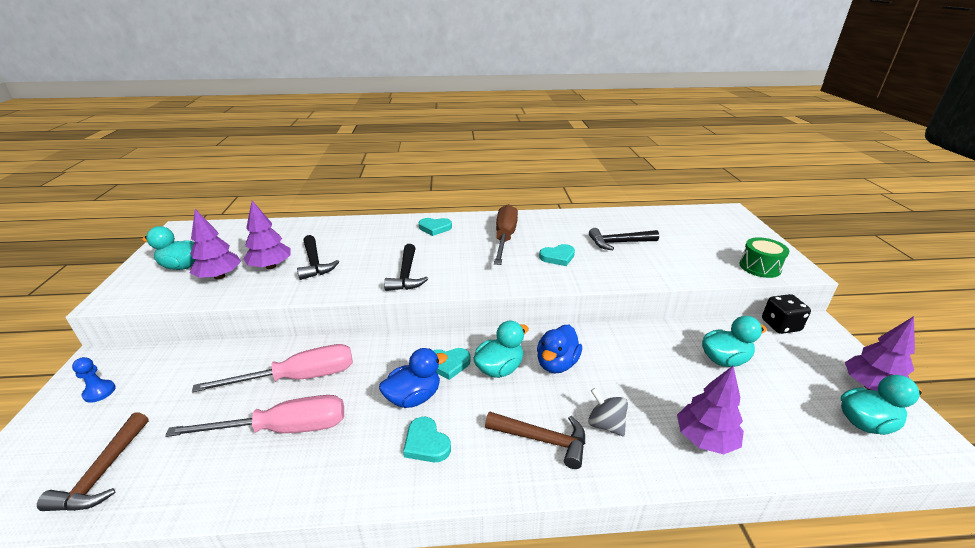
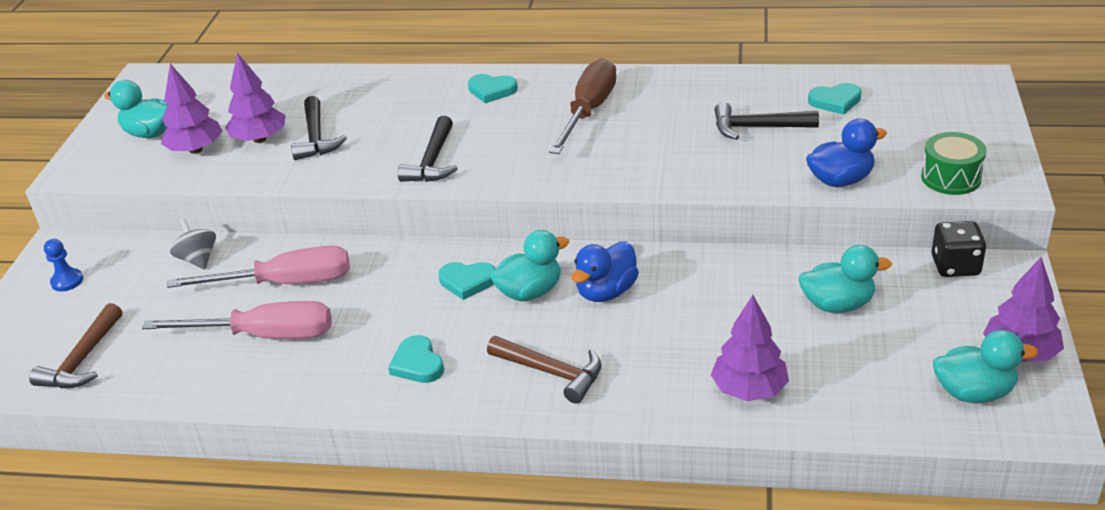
camera: 15 degrees right, 5 degrees up
(414, 397) = (415, 316): blue duck -> blue duck (840, 180)
(558, 257) = (653, 146): turquoise heart -> turquoise heart (835, 101)
(605, 424) = (635, 364): grey spinning top -> grey spinning top (198, 259)

